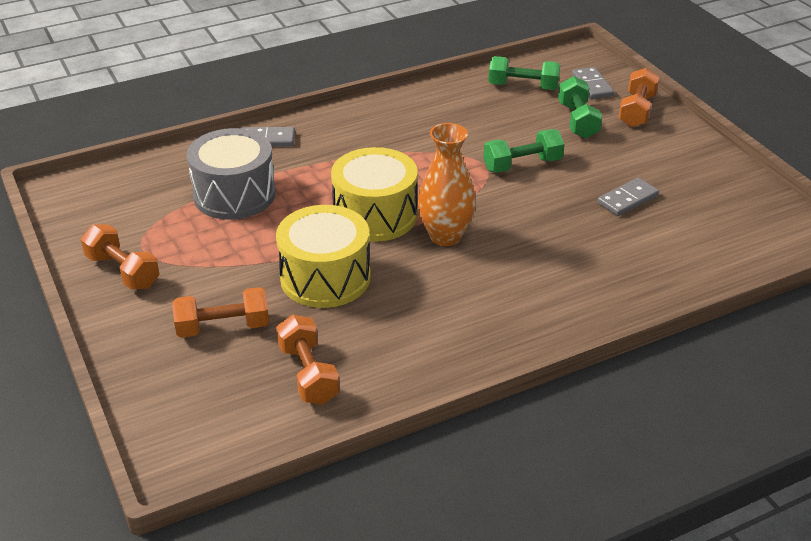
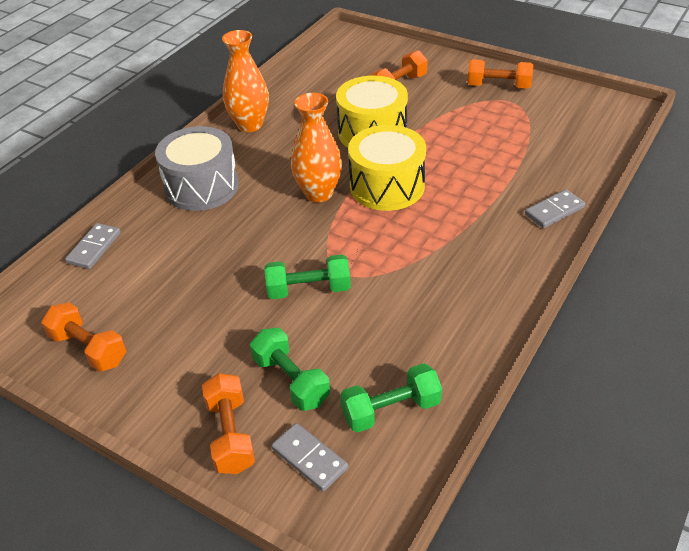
camera: 150 degrees right, 5 degrees up
(234, 194) = (507, 156): grey drum -> grey drum (202, 187)
(308, 374) = (324, 86): orange dumbbell -> orange dumbbell (89, 349)
(452, 355) = (250, 125): none -> orange vase
(522, 165) = (308, 289): green dumbbell -> green dumbbell turned 45 degrees clockwise
(627, 199) = (187, 294): grey domino -> grey domino (94, 248)

